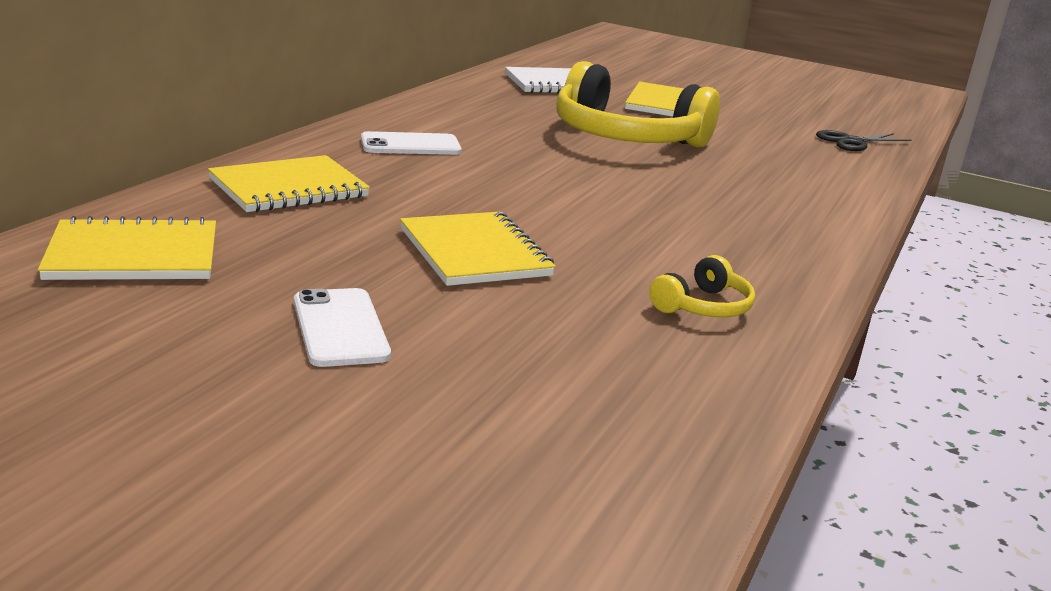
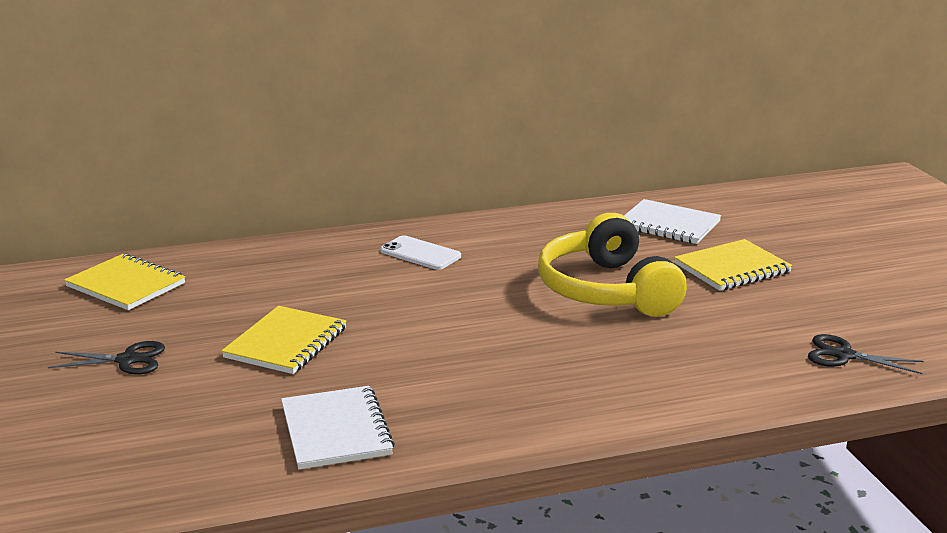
camera: 50 degrees right, 0 degrees up
(288, 188) = (279, 266): yellow notebook -> none
(340, 328) = (127, 360): white phone -> black scissors
(703, 306) = (335, 430): yellow headphones -> white notebook

